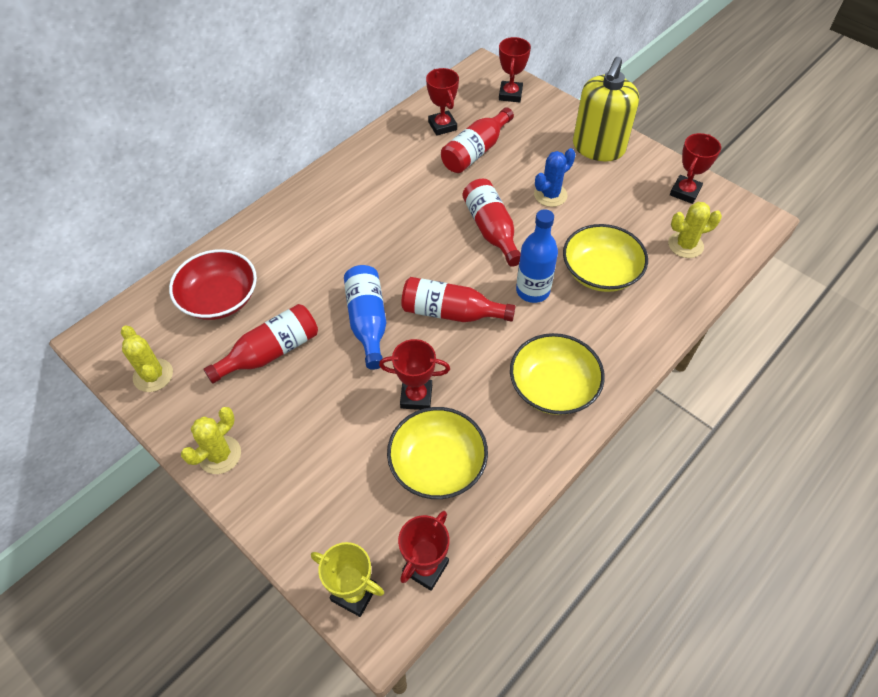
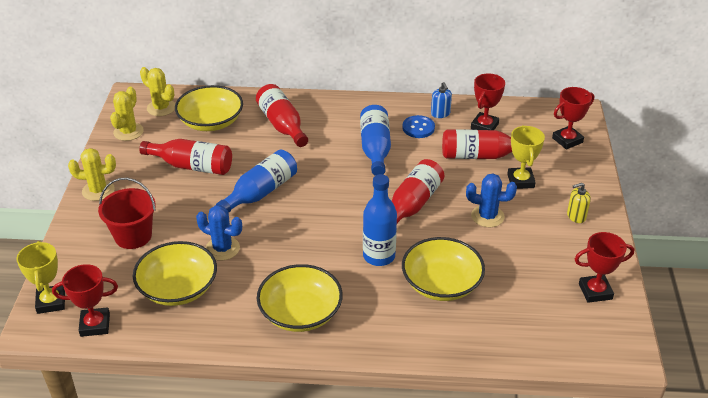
camera: 50 degrees right, 15 degrees down
(219, 298) = (211, 122): red bowl -> yellow bowl
(325, 461) = (133, 236): none -> red bucket
(395, 208) = (375, 149): none -> blue bottle
(397, 140) = (440, 114): none -> blue soap dispenser
(399, 164) = (418, 128): none -> blue button
(416, 396) = (222, 248): red trophy -> blue cactus
(451, 312) = (311, 226): red bottle -> red bottle (282, 125)
(529, 150) = (520, 181): none -> yellow trophy
(598, 148) = (576, 216): yellow soap dispenser -> yellow soap dispenser, size x0.40
(685, 245) = (533, 320): yellow cactus -> yellow cactus (161, 108)

